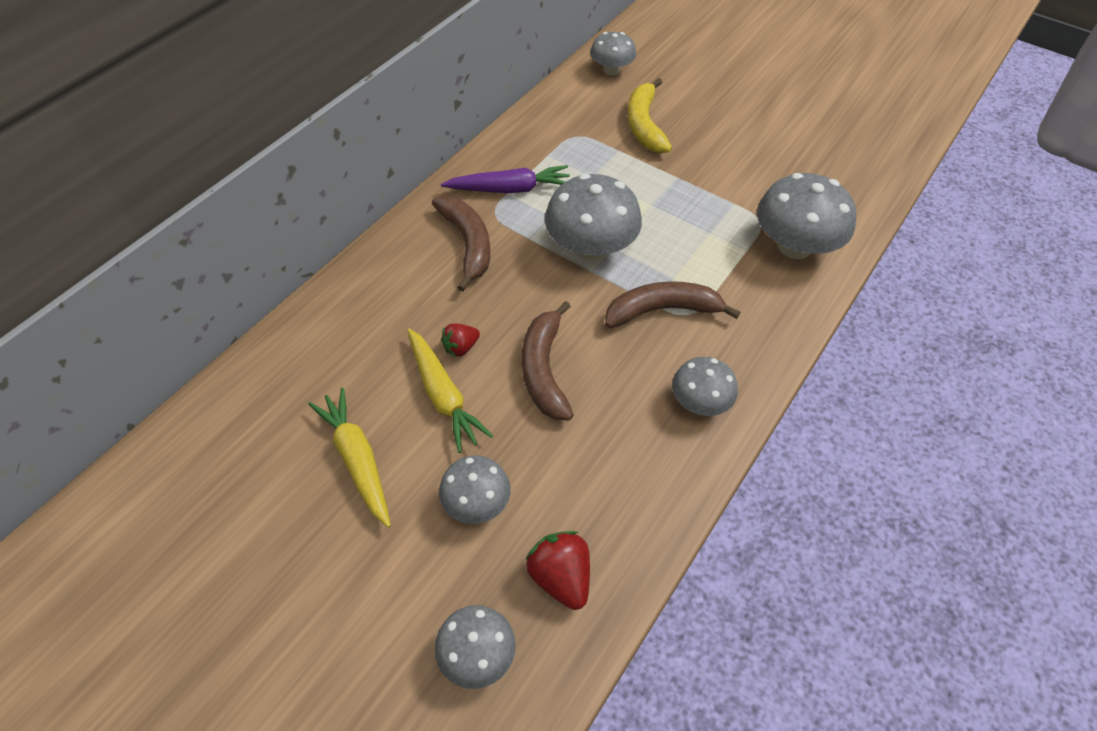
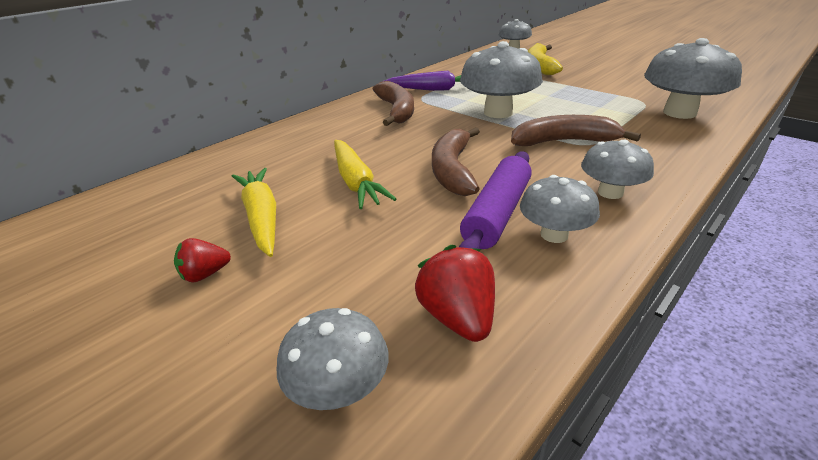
camera: 10 degrees right, 20 degrees down
(461, 347) = (379, 157): red strawberry -> red strawberry (205, 274)
(476, 503) = (370, 251): grey mushroom -> grey mushroom (554, 234)
(591, 441) = (497, 214): none -> purple rolling pin

